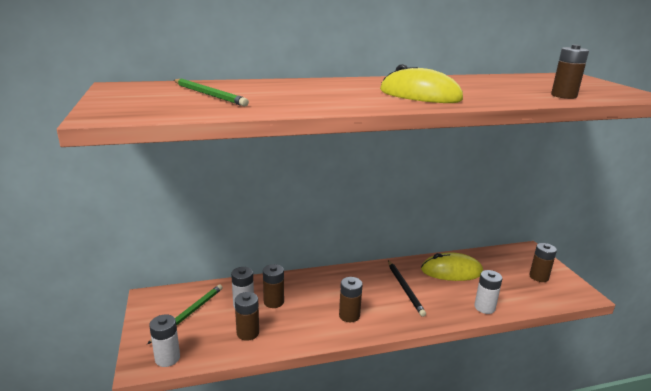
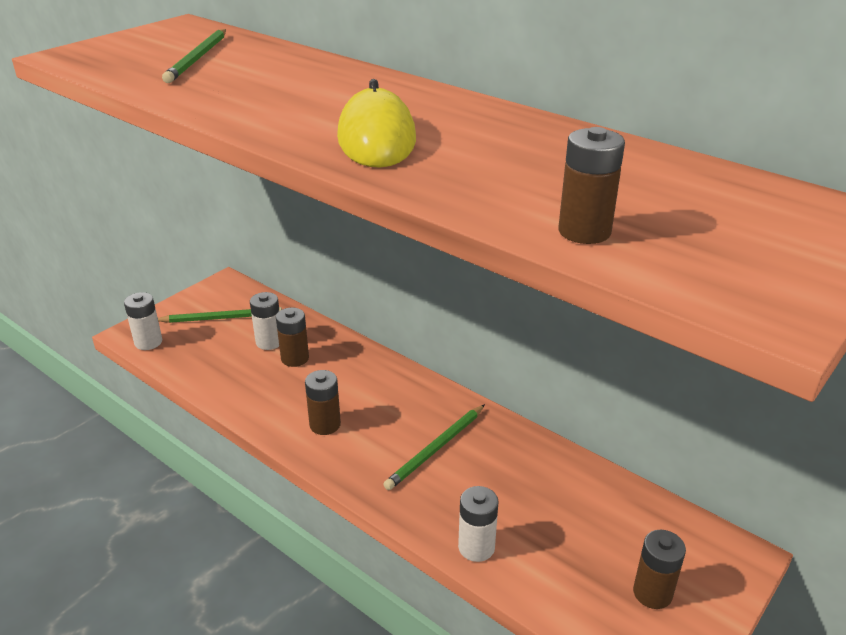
camera: 55 degrees right, 10 degrees up
(248, 333) = (225, 368): brown battery -> none
(405, 289) = (436, 449): black pencil -> green pencil
(451, 271) = (539, 479): yellow mouse -> none

